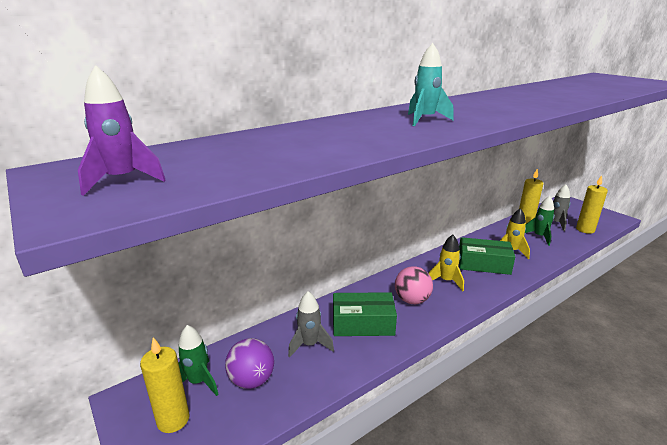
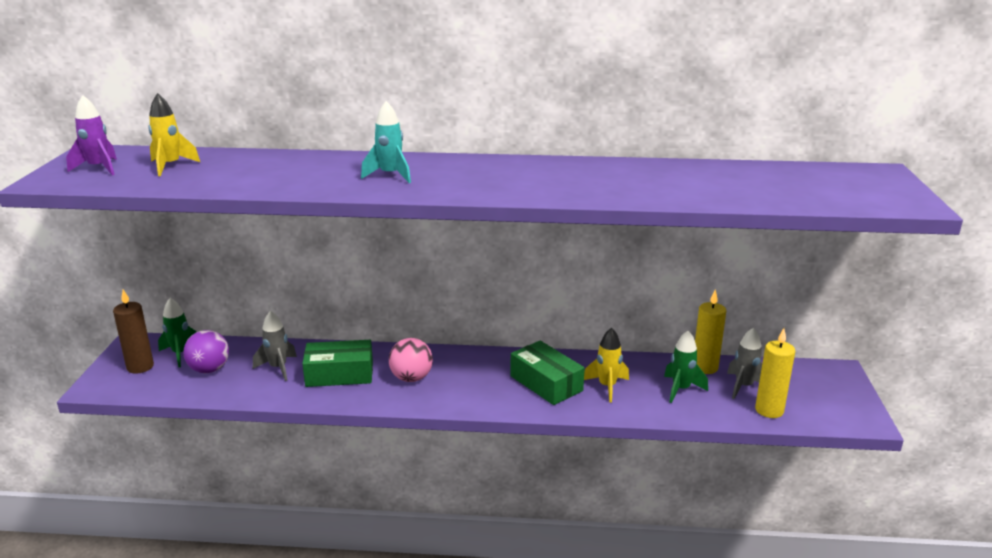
camera: 40 degrees right, 0 degrees up
(173, 420) = (140, 367): yellow candle -> brown candle
(363, 323) = (339, 374): green box -> green box turned 45 degrees counterclockwise
(446, 281) = (474, 379): yellow rocket -> yellow rocket (170, 166)

